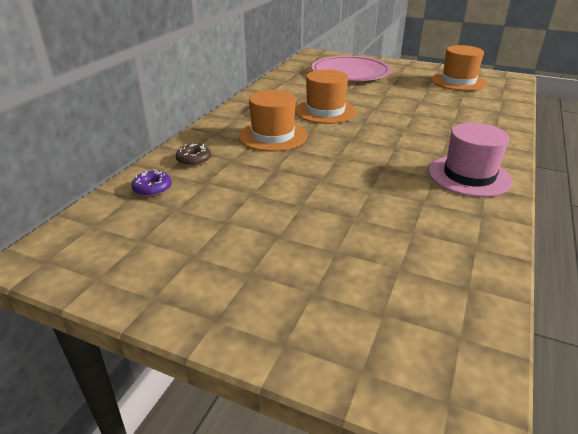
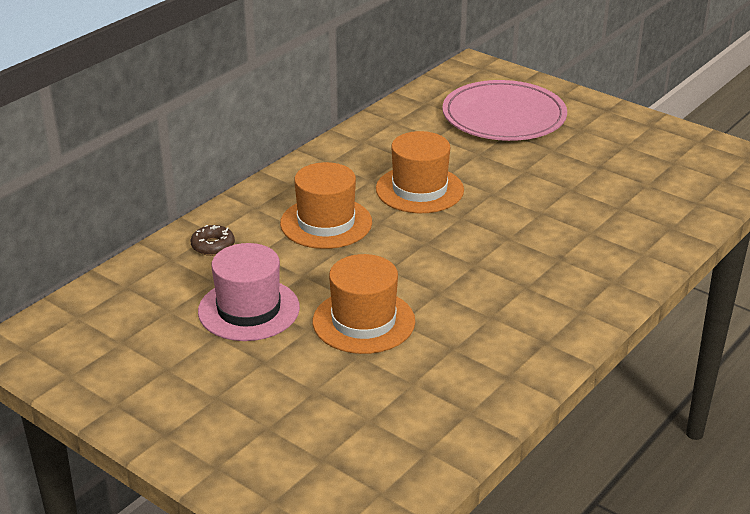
camera: 15 degrees right, 0 degrees up
(152, 188) = (152, 280): purple donut -> none
(458, 81) = (661, 157): orange hat -> orange hat (363, 321)
(469, 176) = (537, 323): pink hat -> pink hat (249, 309)

